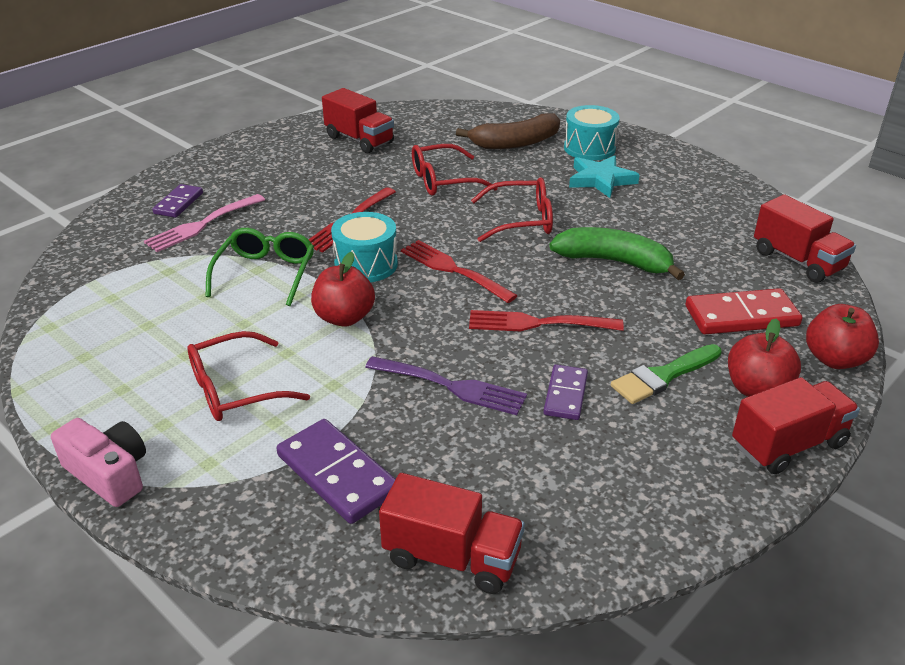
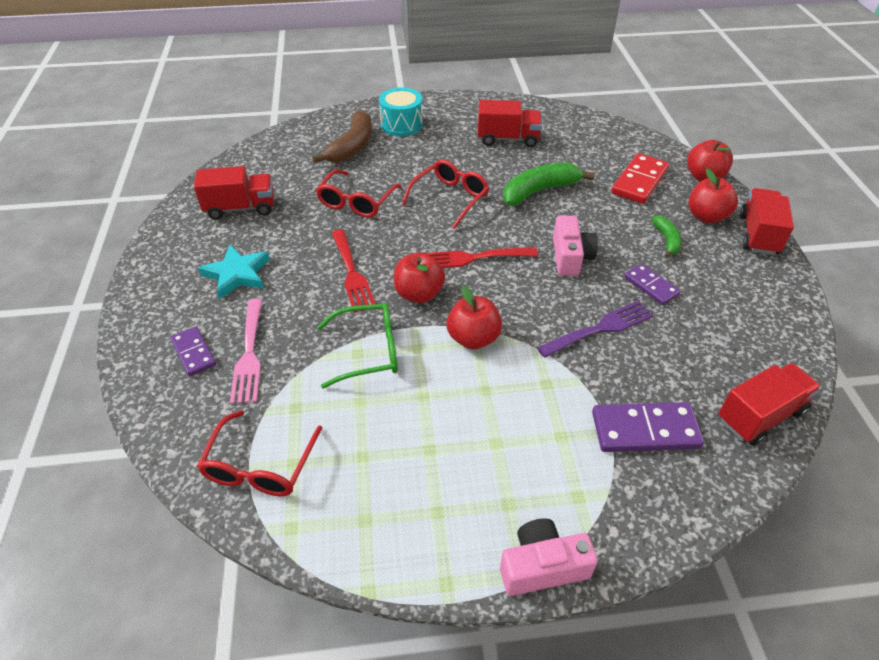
camera: 50 degrees left, 10 degrees up
(235, 389) = (503, 440): red glasses -> red glasses (260, 466)
(266, 273) = (368, 351): green glasses -> green glasses turned 120 degrees clockwise
(366, 264) = (419, 294): turquoise drum -> red apple
(537, 323) = (570, 257): red fork -> pink camera
(601, 180) = (444, 142): turquoise star -> turquoise star (237, 274)
(663, 376) = (666, 240): green brush -> green banana
(797, 261) = (609, 133): red truck -> red truck (508, 139)

